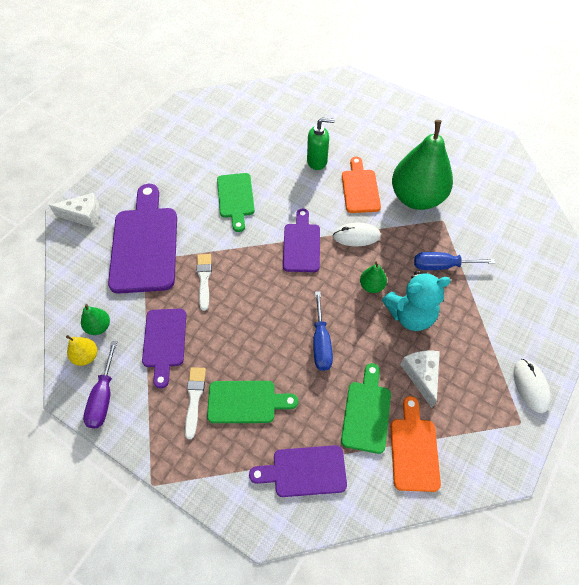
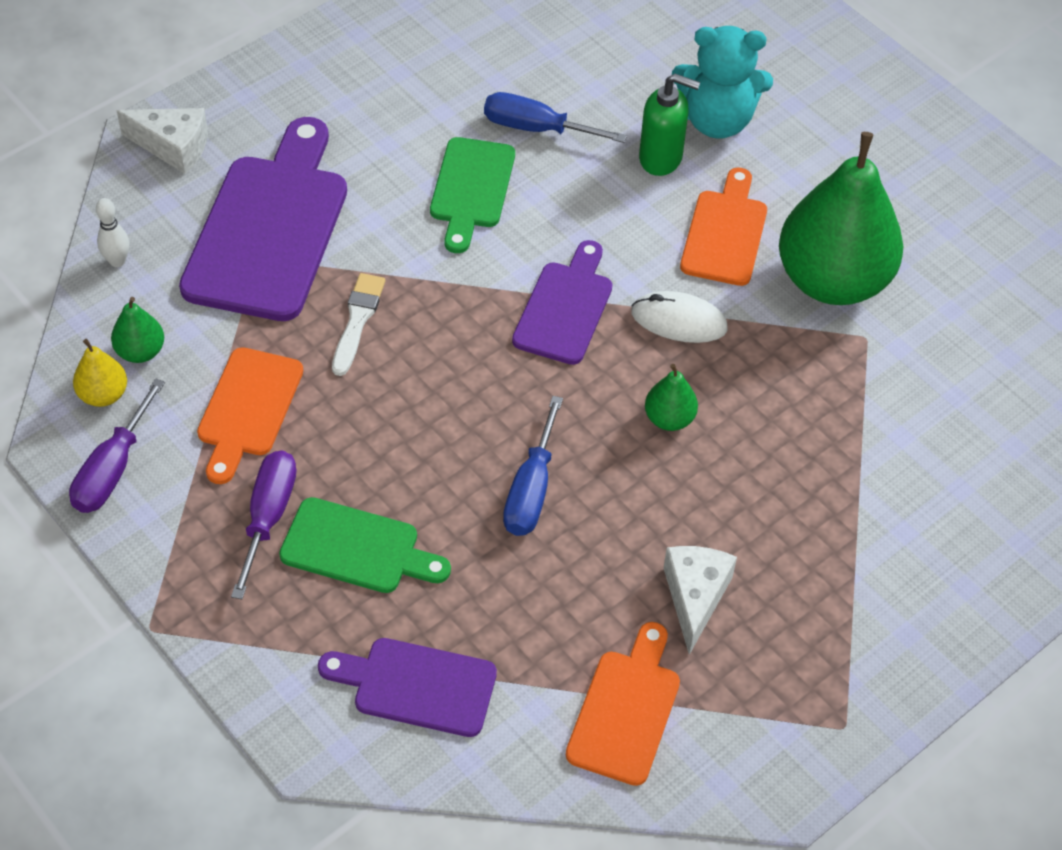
camera: 15 degrees right, 5 degrees down
(72, 282) = (117, 261): none -> white bowling pin
(164, 341) = (248, 408): purple cutting board -> orange cutting board
(194, 398) = (268, 517): white brush -> purple screwdriver
(366, 412) = (566, 627): green cutting board -> none
(410, 315) = (721, 489): turquoise teddy bear -> turquoise teddy bear (717, 120)
(442, 266) = (824, 419): blue screwdriver -> blue screwdriver (536, 128)
(530, 386) = (894, 674): white mouse -> none

